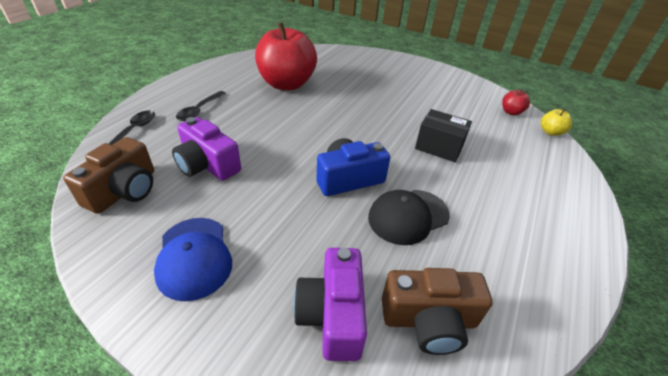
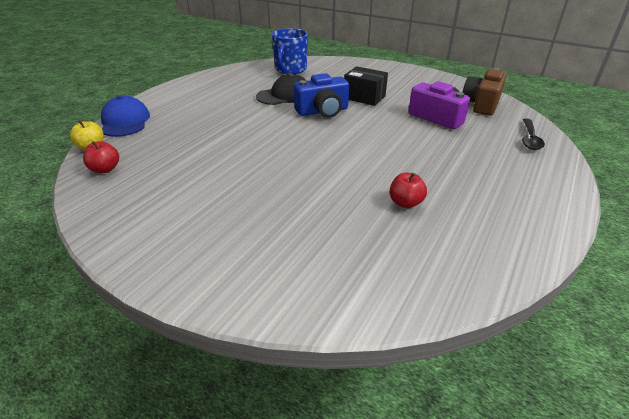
camera: 175 degrees left, 5 degrees down
(194, 257) = (410, 82): blue cap -> blue cap (125, 121)
(199, 110) = (489, 161): black spoon -> none
(286, 84) = (405, 203): red apple -> red apple, size x0.40
(332, 314) = (335, 70): purple camera -> none
(429, 320) = (290, 69): brown camera -> blue mug
(439, 147) = (232, 132): black box -> black box (364, 97)

